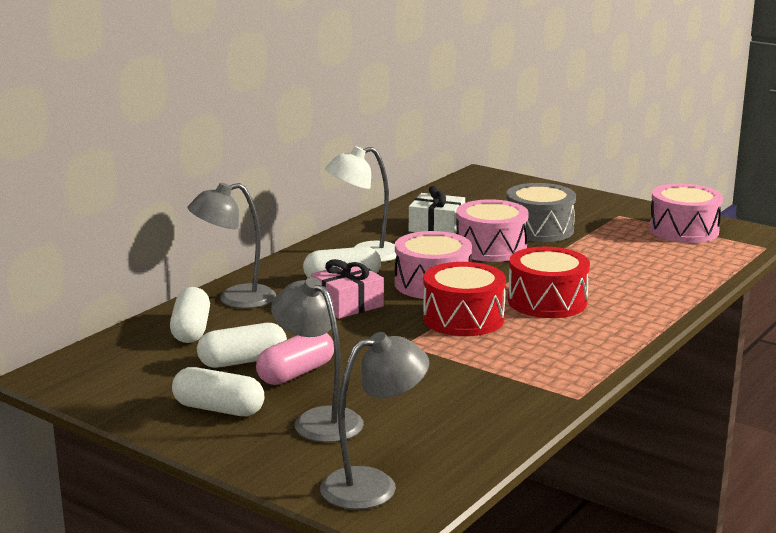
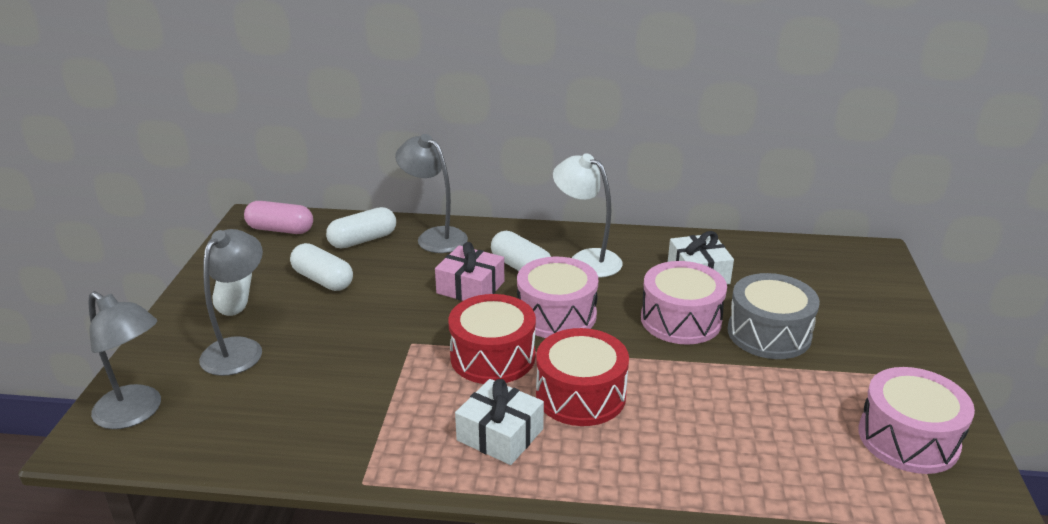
camera: 60 degrees right, 10 degrees up
(296, 373) = (317, 310): pink capsule -> pink capsule (280, 229)
(567, 338) = (500, 434): none -> white gift

